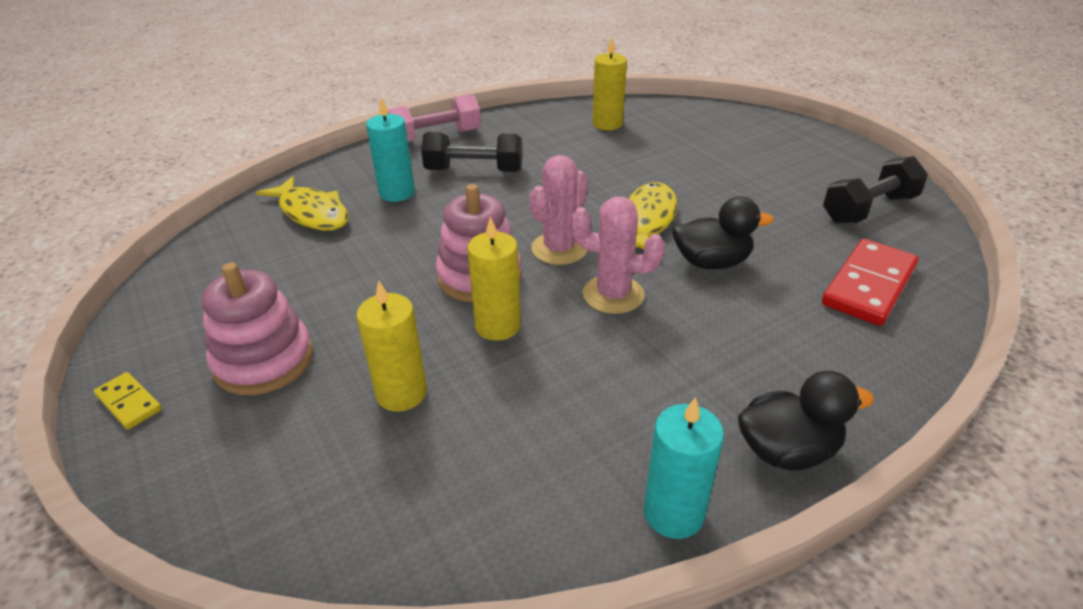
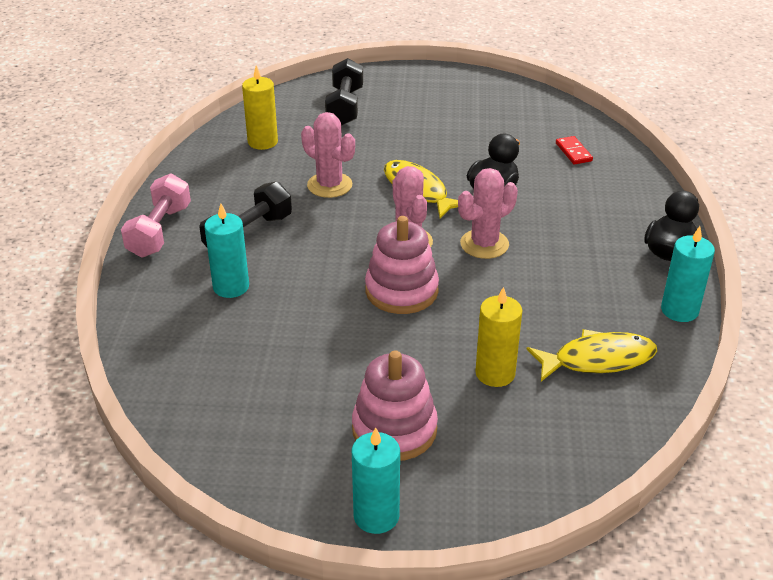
camera: 55 degrees left, 0 degrees up
(129, 402) = (376, 516): yellow domino -> turquoise candle
(312, 213) = (203, 344): yellow fish -> yellow fish (597, 360)
(498, 326) = (467, 305): yellow candle -> none
(591, 175) = (329, 185): none -> pink cactus
(868, 209) = (505, 108): black dumbbell -> black dumbbell (345, 106)
(868, 285) = (573, 152): red domino -> red domino, size x0.51

